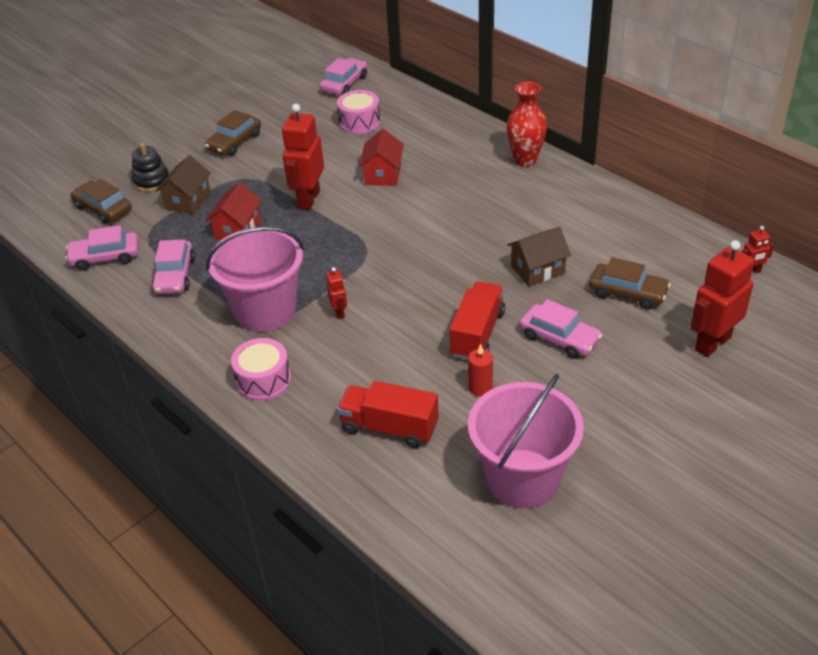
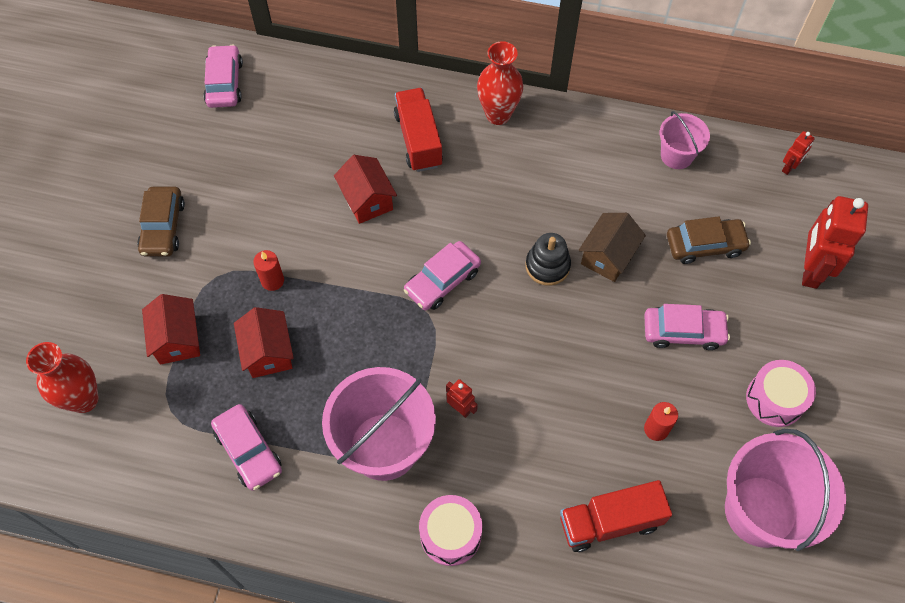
camera: 35 degrees left, 20 degrees up
(103, 208) = (84, 399): brown car -> red vase
(105, 257) = (146, 467): pink car -> pink car (442, 281)
(151, 181) = (110, 331): black stacking toy -> black stacking toy (547, 266)
(188, 201) = (177, 339): brown house -> red house
(277, 193) = (272, 281): none -> red candle
(308, 199) = (313, 273): red robot -> none
(359, 122) = (285, 135): pink drum -> pink drum (775, 399)
(477, 334) = (609, 365): red truck -> red truck (418, 140)
(653, 230) = (676, 155): none -> pink bucket

